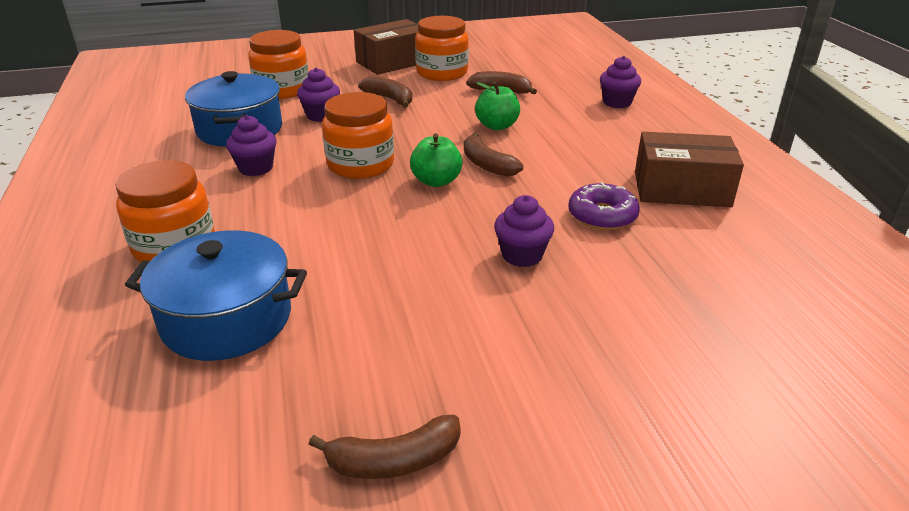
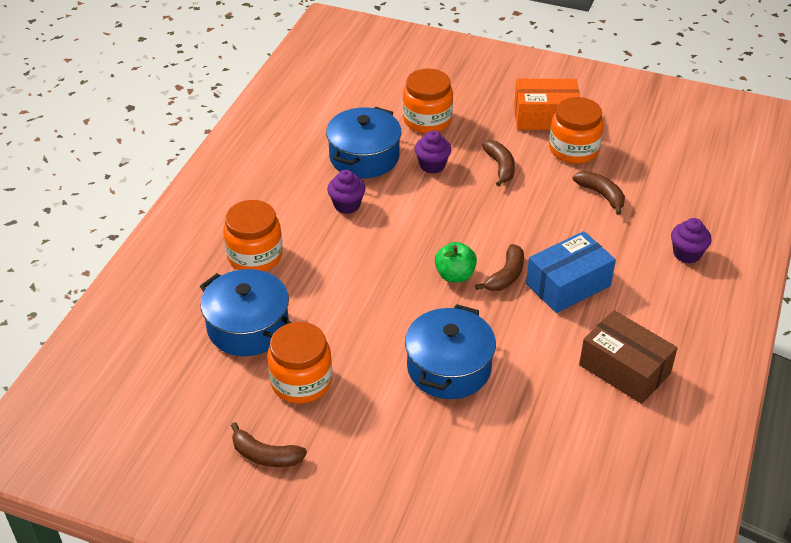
camera: 35 degrees right, 10 degrees up
(360, 164) = (417, 234): orange jar -> orange jar (301, 381)
(393, 62) = (545, 117): brown box -> orange box
(487, 164) = (506, 275): brown banana -> brown banana turned 150 degrees counterclockwise
(497, 126) = (555, 237): green apple -> none
(522, 255) = (449, 368): purple cupcake -> blue pot
(551, 151) = (568, 285): none -> blue box
(602, 216) = (537, 363): purple donut -> none

